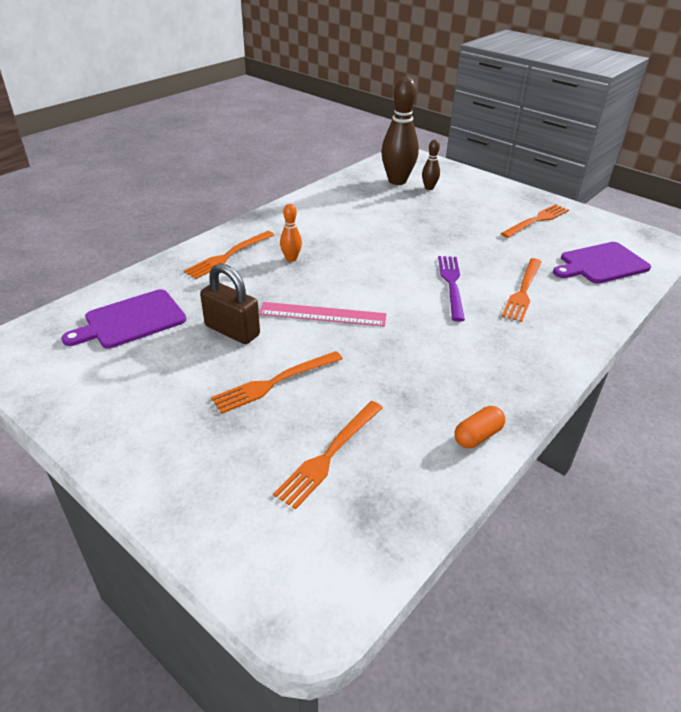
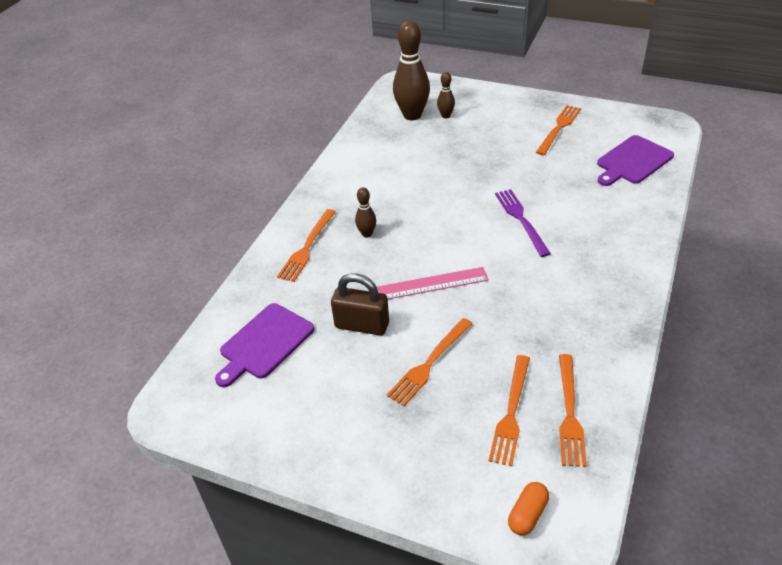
camera: 15 degrees left, 5 degrees up
(291, 259) = (367, 234): orange bowling pin -> brown bowling pin
(477, 436) = (613, 358): orange capsule -> orange capsule (527, 514)
(523, 291) = (582, 209): orange fork -> orange fork (569, 413)

